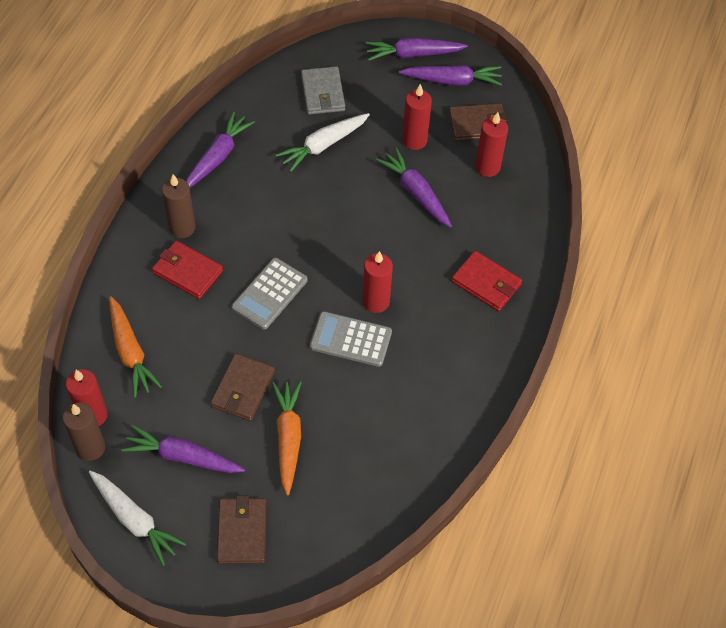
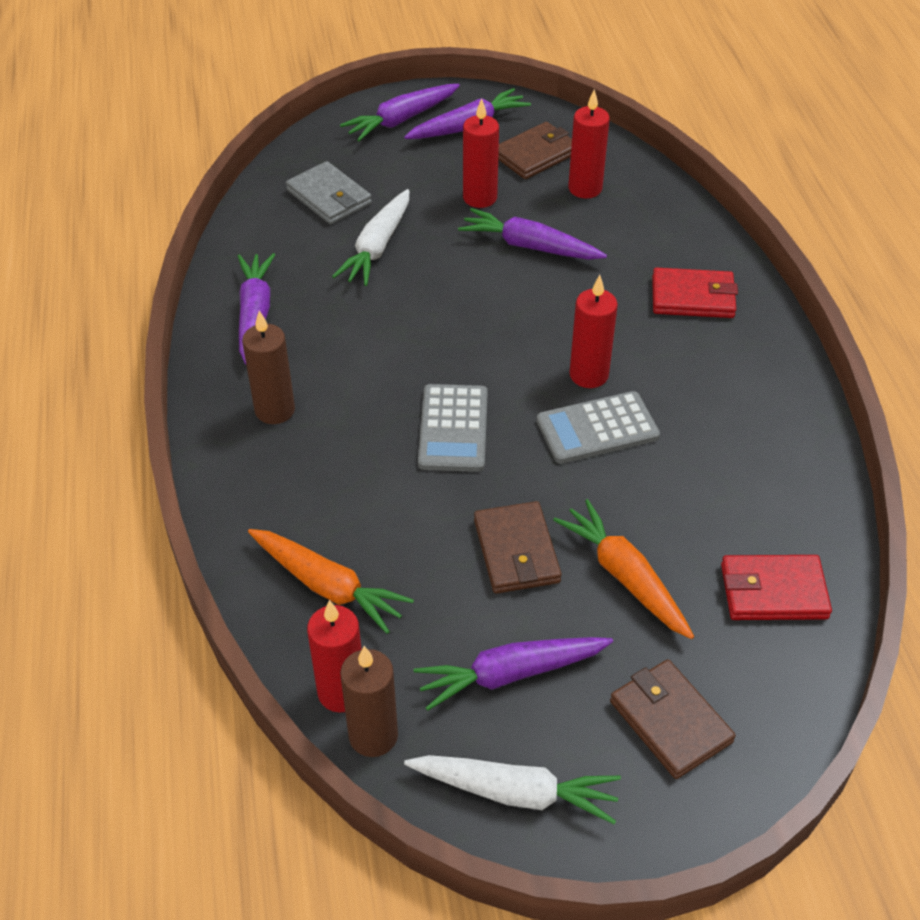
camera: 30 degrees left, 10 degrees down
(188, 271) = (325, 455): red wallet -> red wallet (773, 591)

